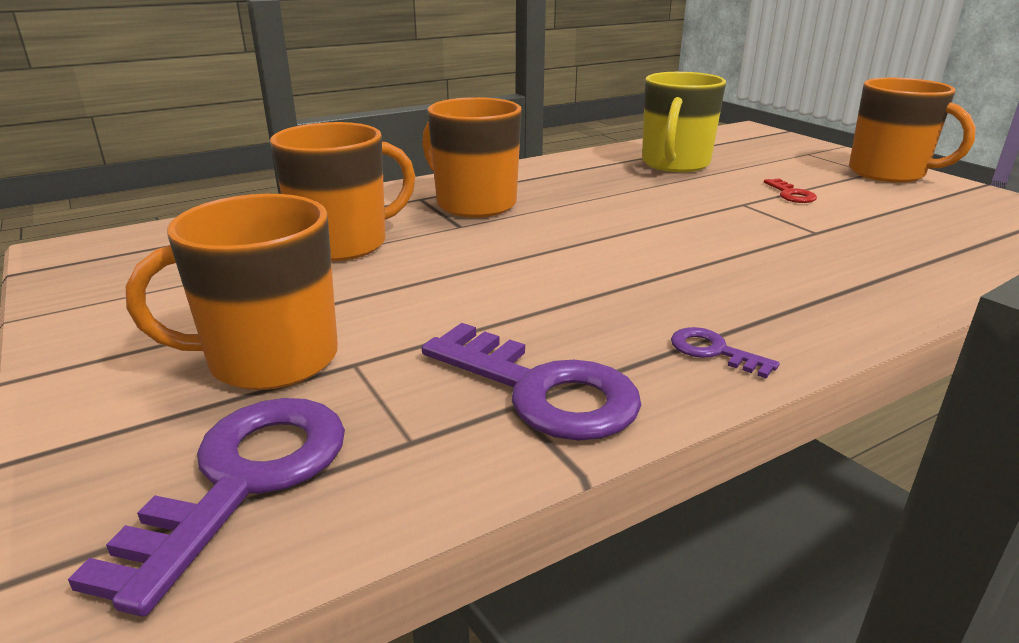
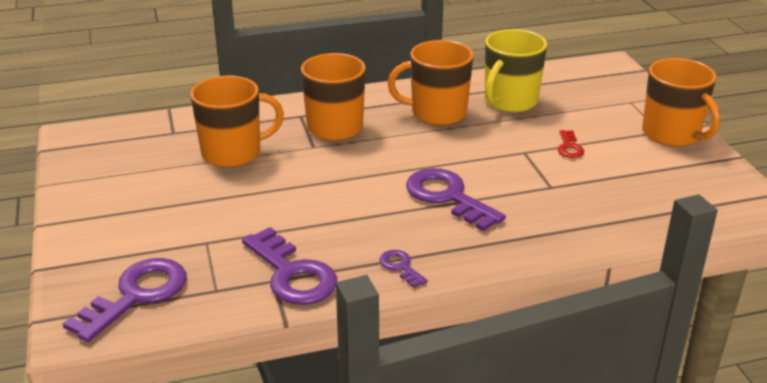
camera: 15 degrees right, 5 degrees up
(270, 359) = (165, 233): orange mug -> orange mug (437, 113)
(695, 257) = (447, 197): none -> purple key

